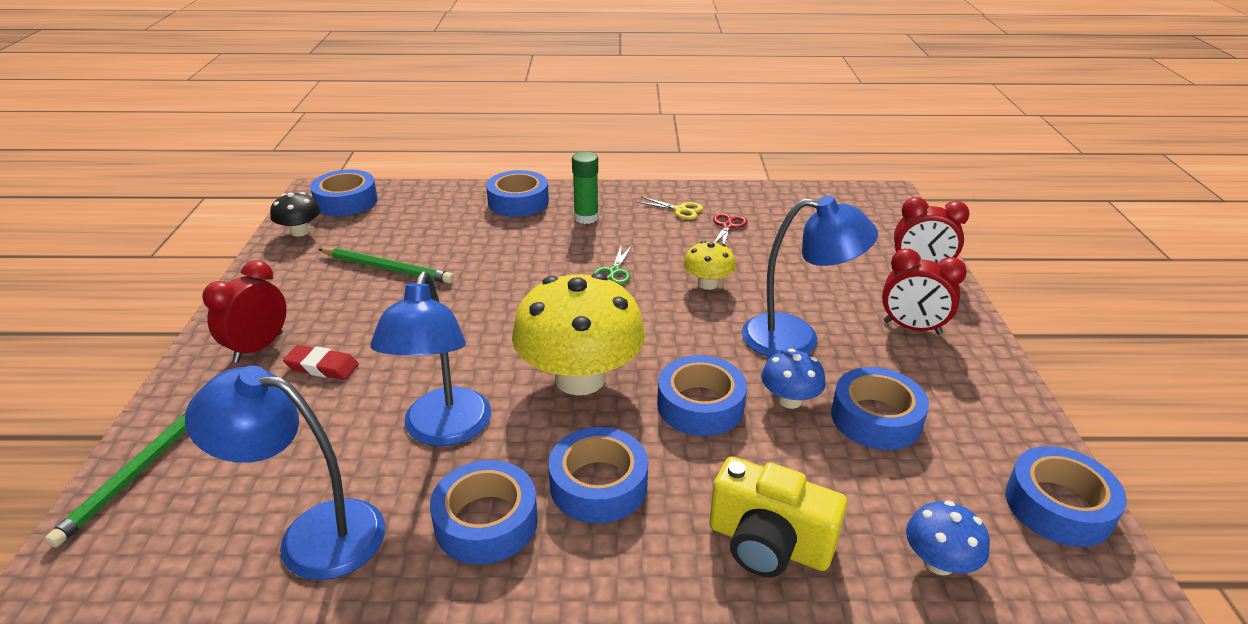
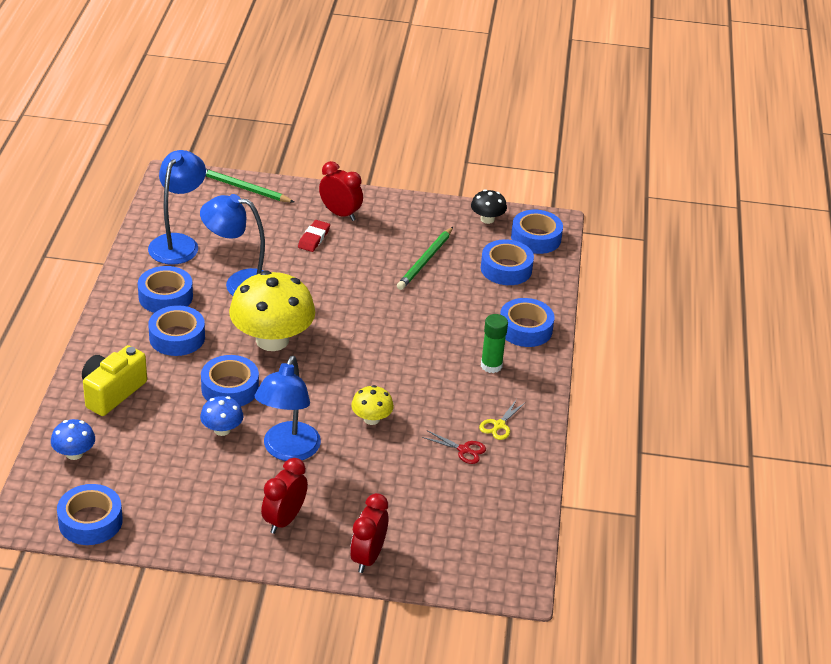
camera: 95 degrees right, 5 degrees up
(614, 272) = (399, 371): green scissors -> none
(876, 418) = (192, 465): blue tape -> blue tape (506, 269)

